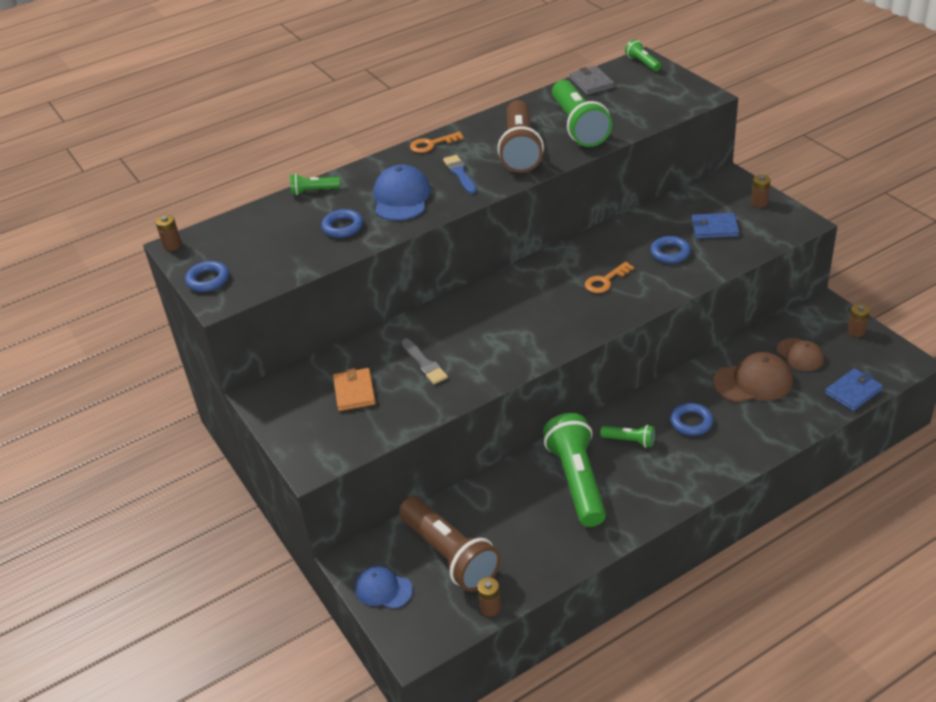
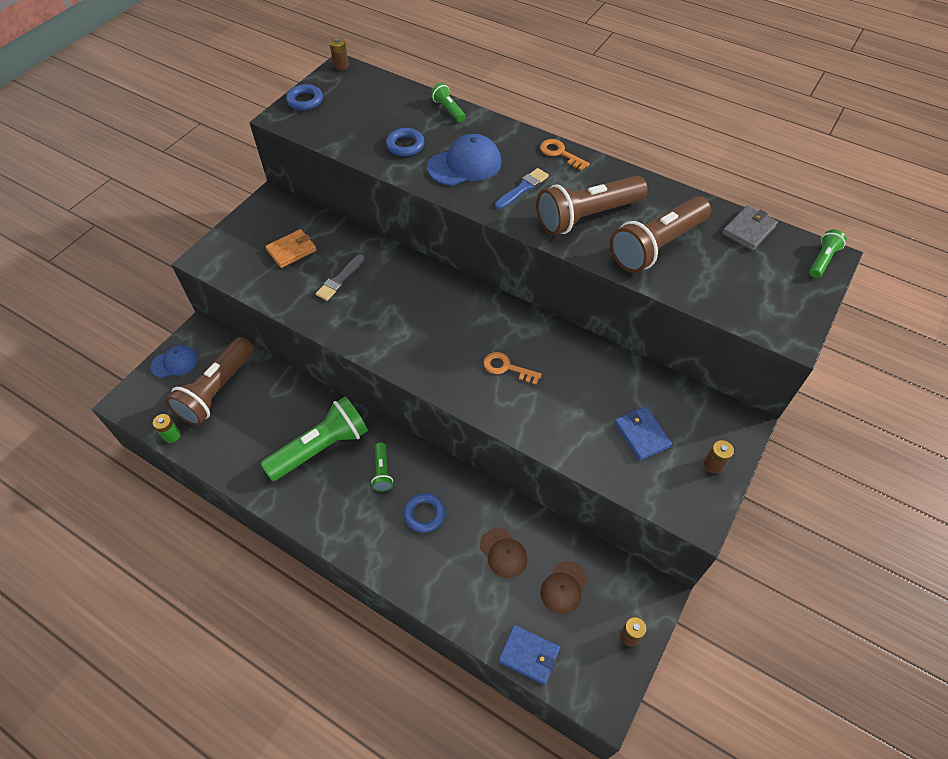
camera: 60 degrees right, 15 degrees up
(383, 589) = (175, 363): blue cap -> blue cap turned 75 degrees clockwise
(490, 607) = (172, 435): brown battery -> green battery
(578, 126) = (656, 246): green flashlight -> brown flashlight
(670, 253) = (577, 407): blue ring -> none
(753, 382) = (503, 553): brown cap -> brown cap, size x0.65

